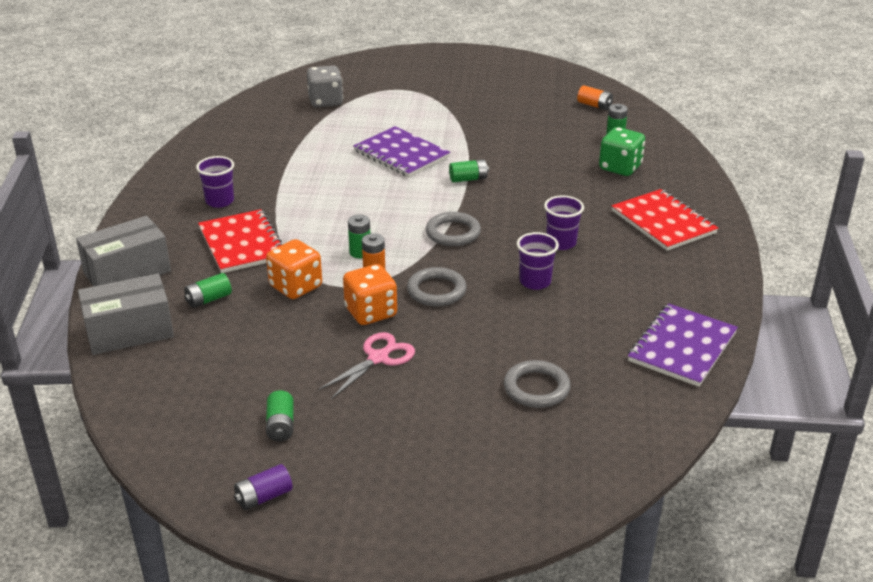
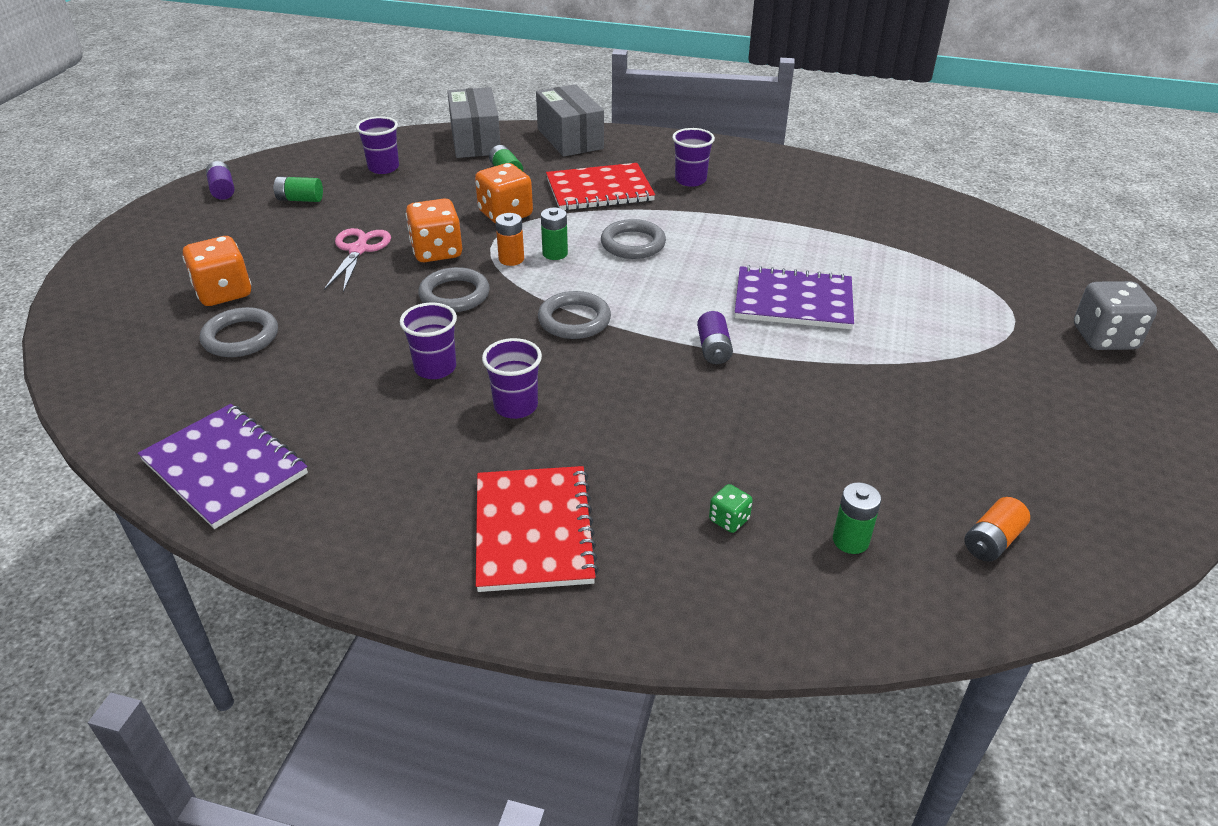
camera: 100 degrees right, 5 degrees up
(199, 383) = (383, 168): none -> purple cup
(325, 101) = (956, 254): grey dice -> grey dice (1104, 338)
(336, 219) = (633, 244): none -> grey ring
(378, 358) = (358, 250): pink scissors -> pink scissors turned 135 degrees counterclockwise
(401, 154) = (793, 301): purple notebook -> purple notebook turned 45 degrees clockwise
(468, 179) = (713, 349): green battery -> purple battery
(474, 421) = (224, 293): none -> orange dice
(620, 167) = (729, 520): green dice -> green dice, size x0.49
(663, 222) = (533, 530): red notebook -> red notebook turned 75 degrees counterclockwise

